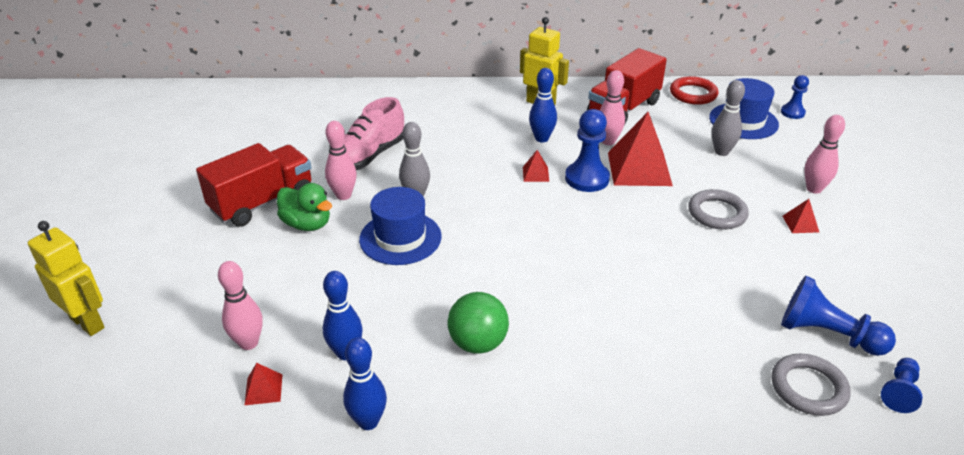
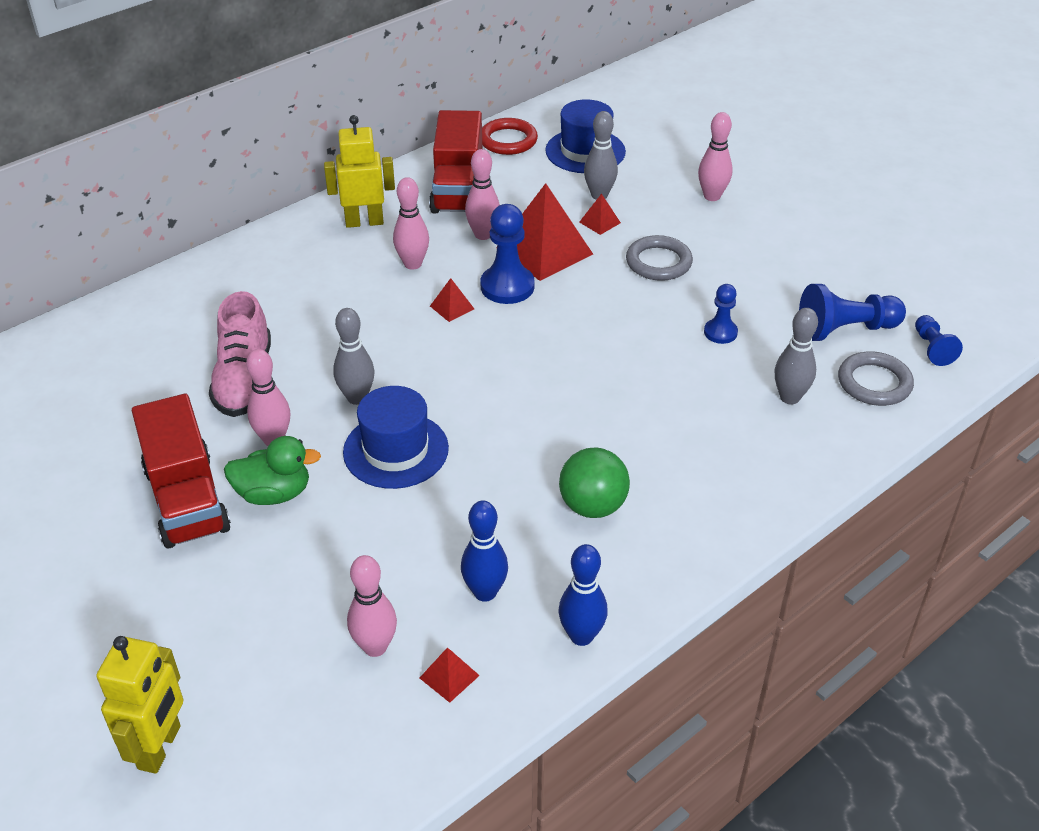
camera: 40 degrees left, 5 degrees up
(88, 322) = (160, 747): yellow robot -> yellow robot turned 105 degrees clockwise
(262, 202) = (186, 499): red truck -> red truck turned 150 degrees clockwise
(541, 138) = (413, 264): blue bowling pin -> pink bowling pin
(717, 357) = (789, 397): none -> grey bowling pin
(792, 112) = (619, 121): blue pawn -> blue pawn (720, 332)
(800, 224) = (734, 237): red pyramid -> red pyramid (600, 222)

